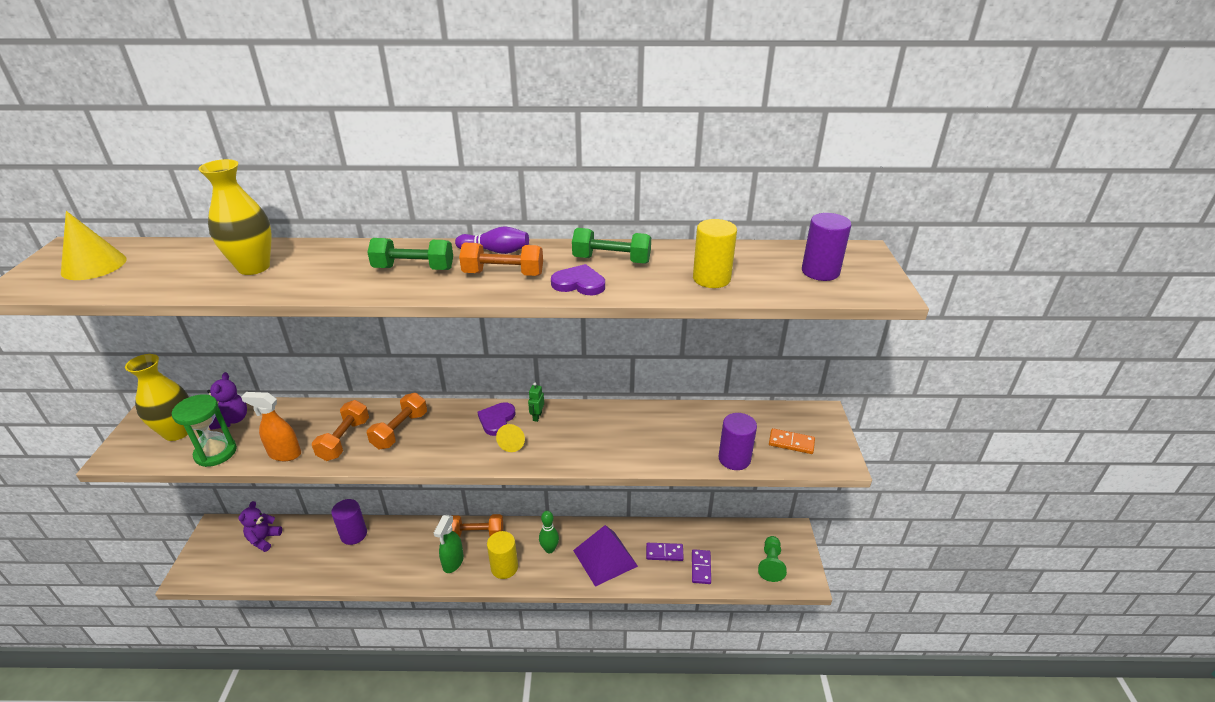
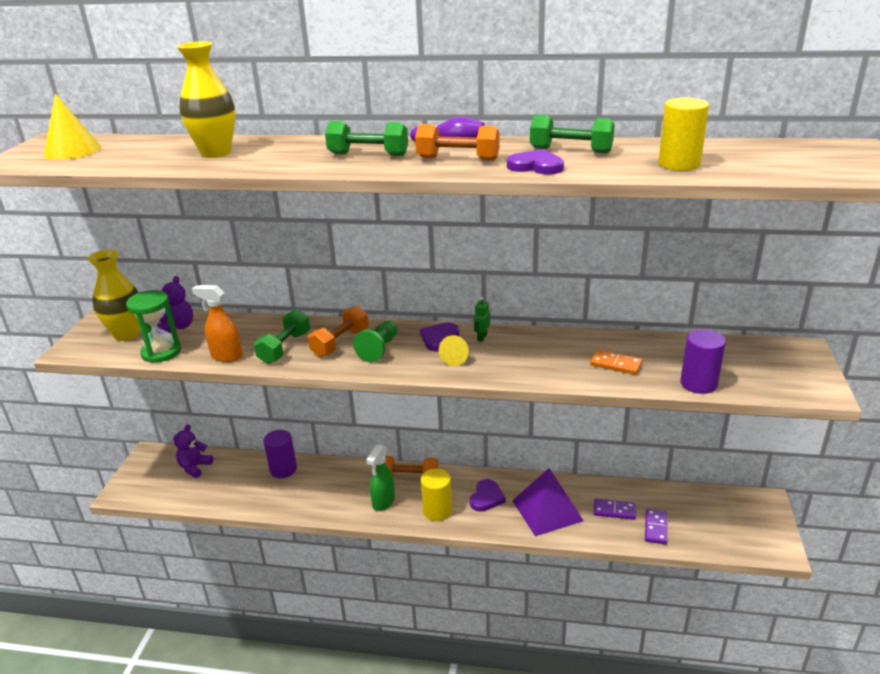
camera: 10 degrees right, 5 degrees down
(344, 440) = (285, 348): orange dumbbell -> green dumbbell
(549, 549) = (486, 497): green bowling pin -> purple heart
(770, 564) = (738, 531): green pawn -> green pawn (379, 349)
(791, 443) = (765, 373): orange domino -> orange domino (616, 364)
(820, 272) = (802, 160): purple cylinder -> none

